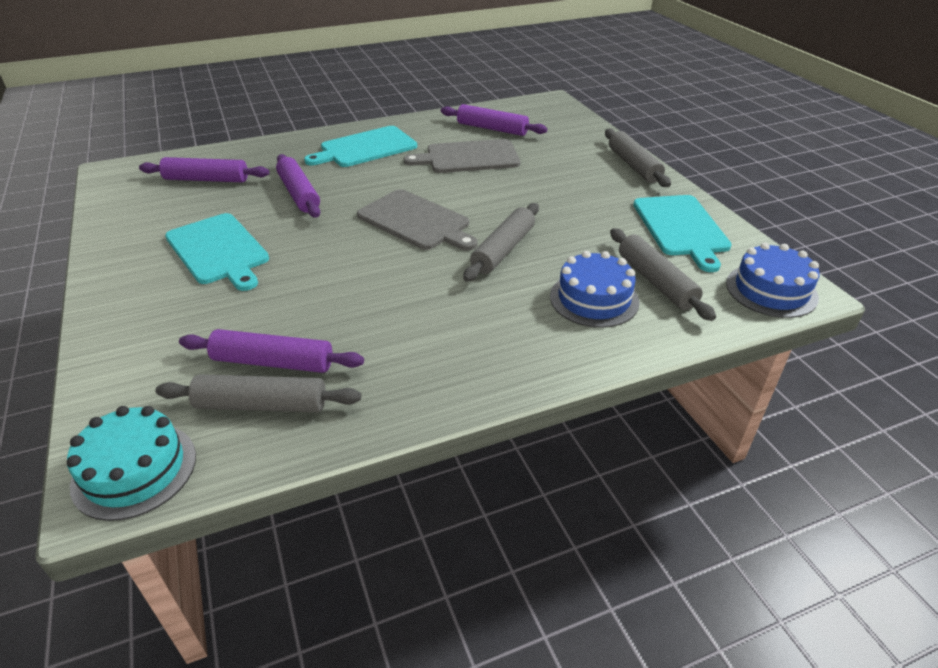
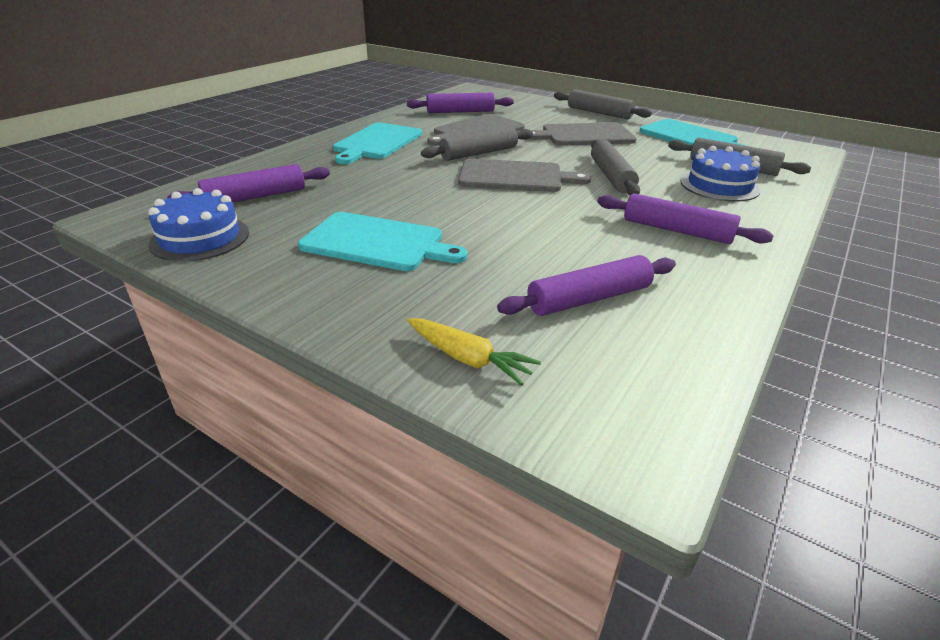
camera: 35 degrees left, 5 degrees down
(128, 369) = (468, 359): none -> yellow carrot
(134, 470) = (634, 426): turquoise cake -> none
(261, 405) = (639, 330): grey rolling pin -> grey rolling pin (479, 153)
(299, 194) = (376, 184): purple rolling pin -> purple rolling pin (677, 231)
(564, 191) = (584, 135): none -> grey cutting board
(771, 290) = (794, 154): blue cake -> blue cake (200, 238)

